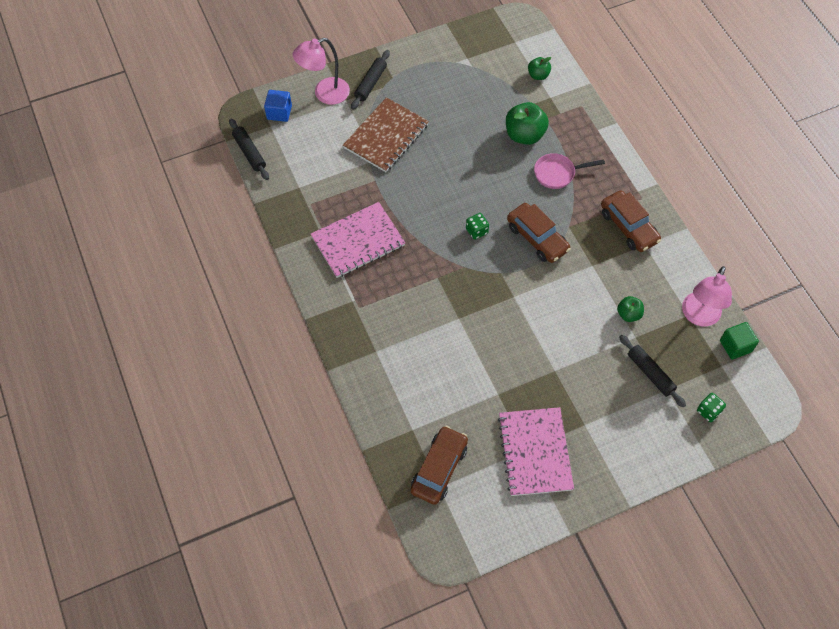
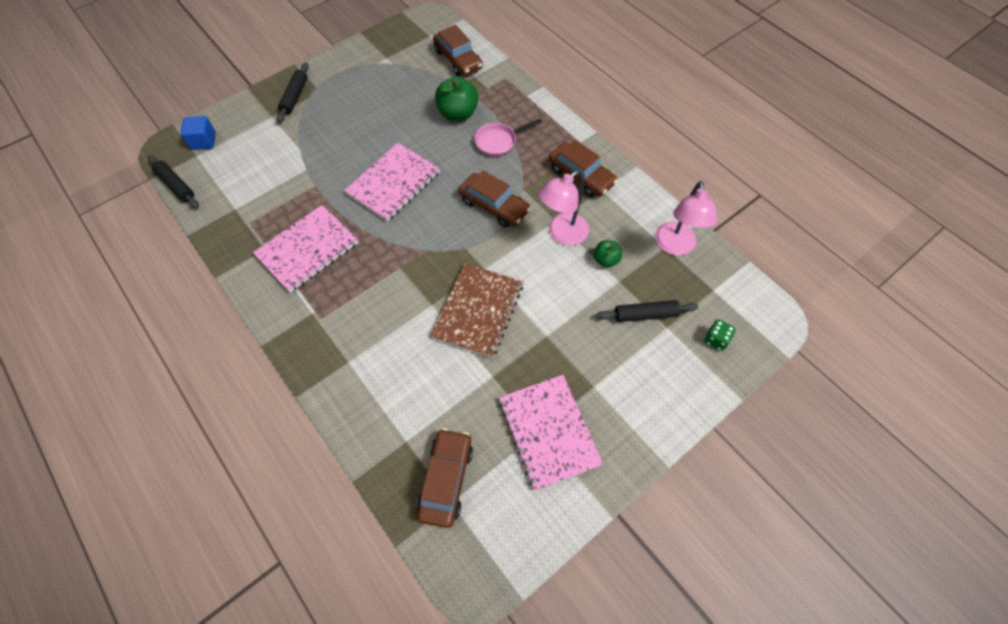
camera: 15 degrees left, 0 degrees up
(324, 94) = (249, 115): pink lamp -> pink lamp (562, 234)
(386, 136) = (319, 142): brown notebook -> brown notebook (478, 311)
(447, 194) = (393, 183): none -> pink notebook
(476, 231) = (431, 212): green dice -> none
(538, 75) = (458, 60): green apple -> brown car
(650, 373) = (645, 315): black rolling pin -> black rolling pin turned 45 degrees counterclockwise
(735, 346) = (720, 267): green cube -> none

